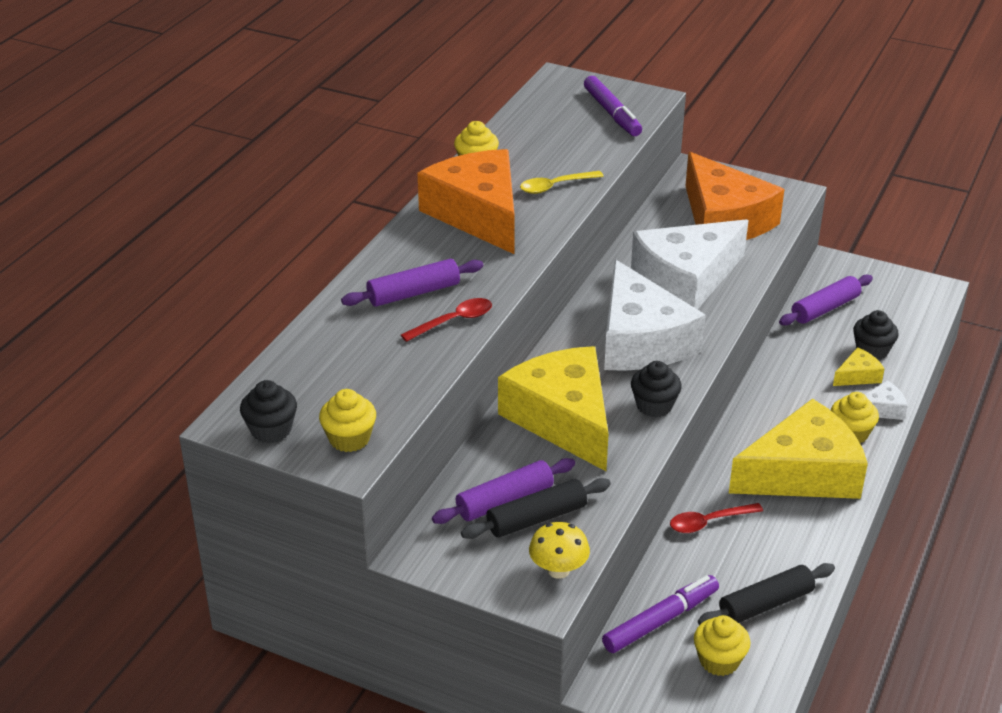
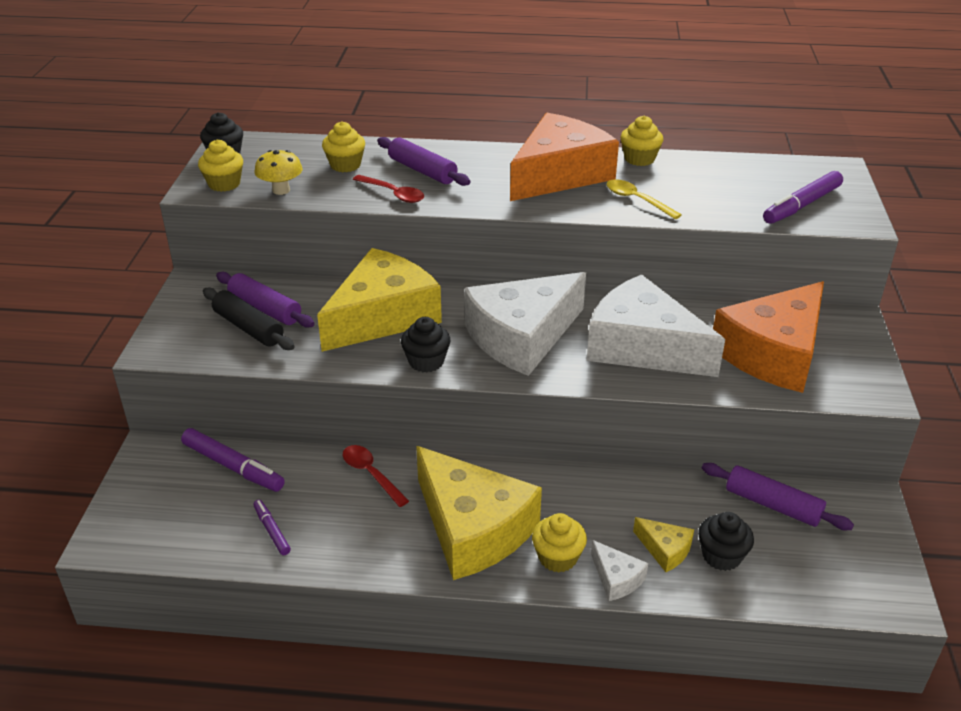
camera: 70 degrees right, 0 degrees up
(558, 570) = (188, 350): yellow mushroom -> yellow mushroom (281, 190)
(719, 661) = (192, 511): yellow cupcake -> yellow cupcake (345, 165)
(766, 604) = (272, 531): black rolling pin -> purple marker

